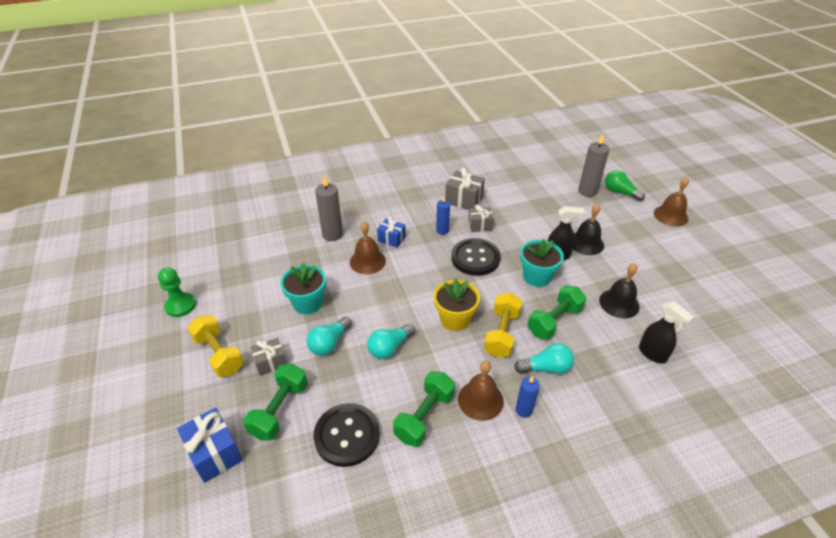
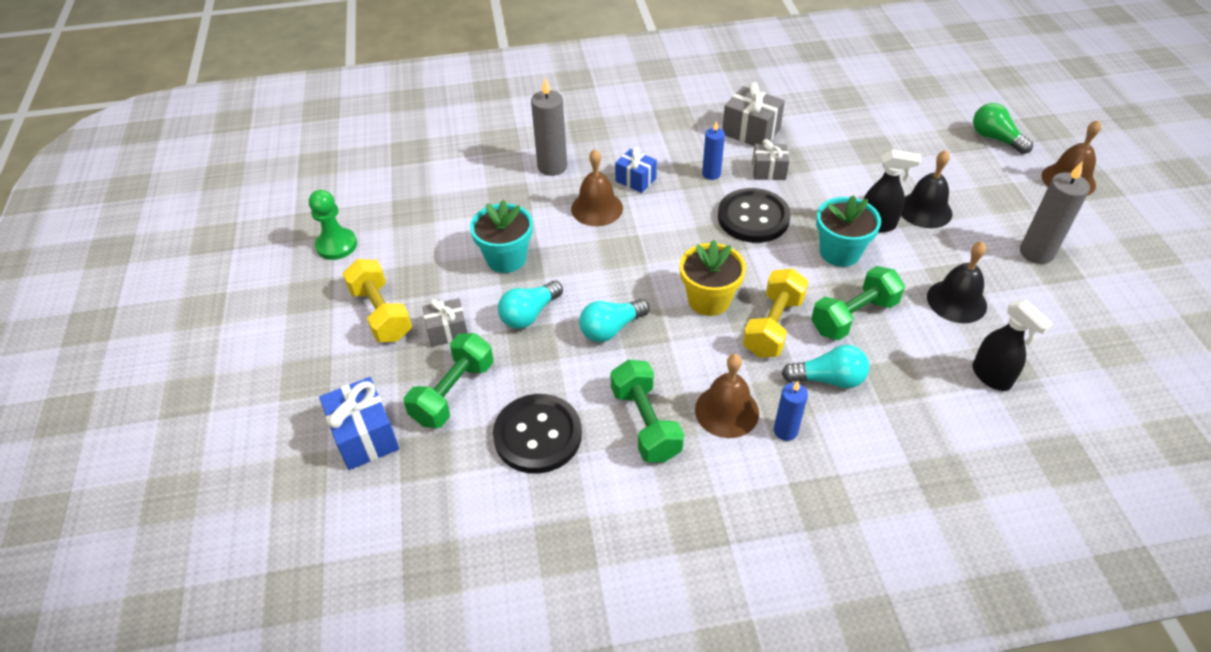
camera: 10 degrees right, 5 degrees up
(424, 416) = (645, 423): green dumbbell -> green dumbbell turned 60 degrees counterclockwise
(587, 191) = (943, 133): grey candle -> grey candle (1036, 253)

